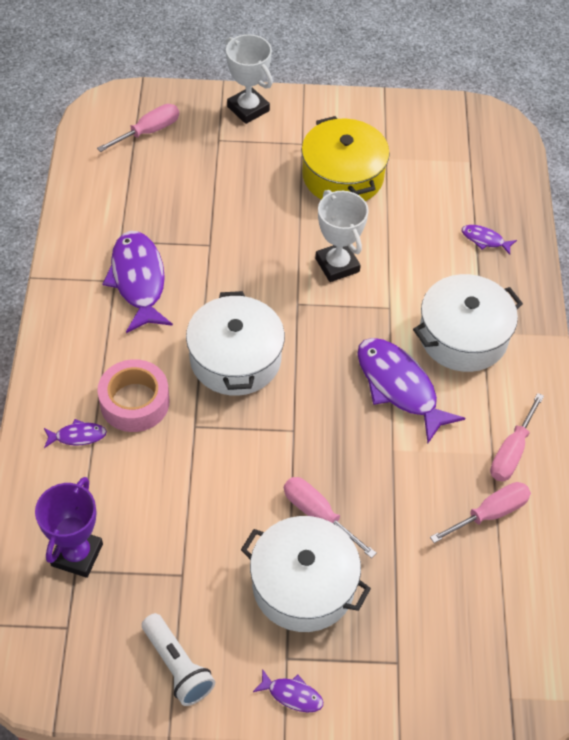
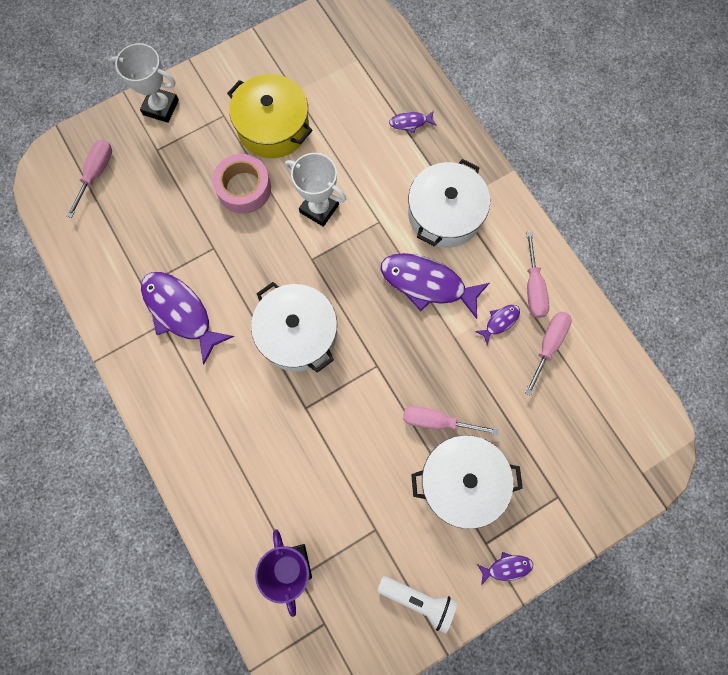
camera: 30 degrees left, 20 degrees up
(77, 436) = (226, 471): purple fish -> purple fish (500, 322)
(134, 402) = (249, 416): pink tape -> pink tape (244, 188)

